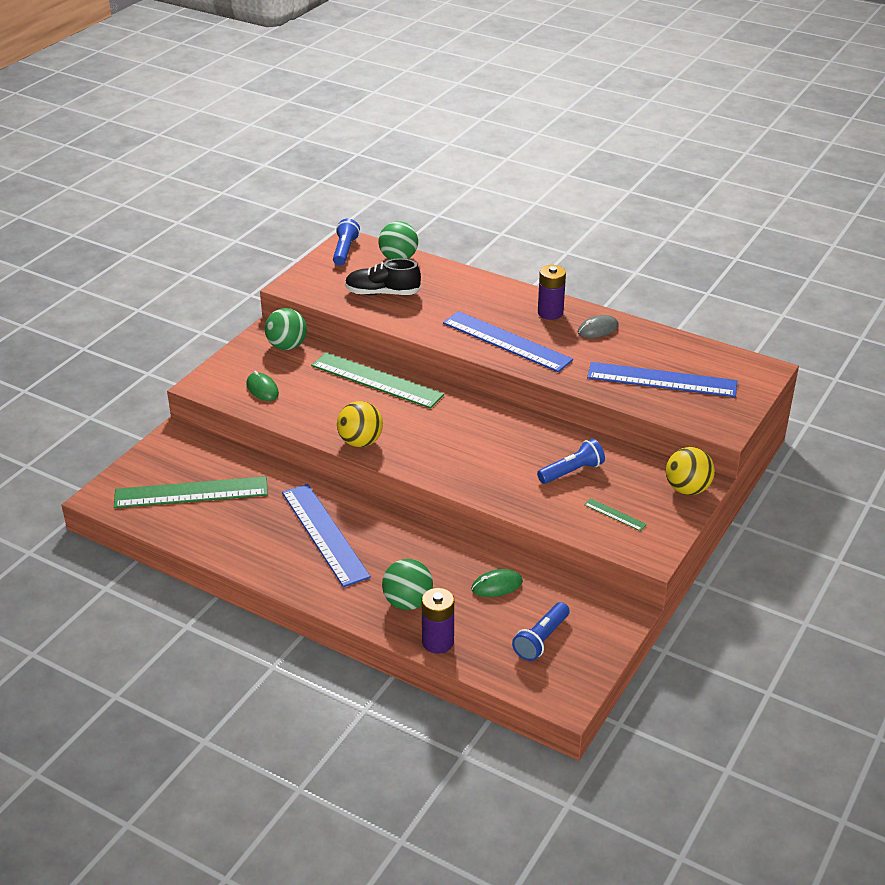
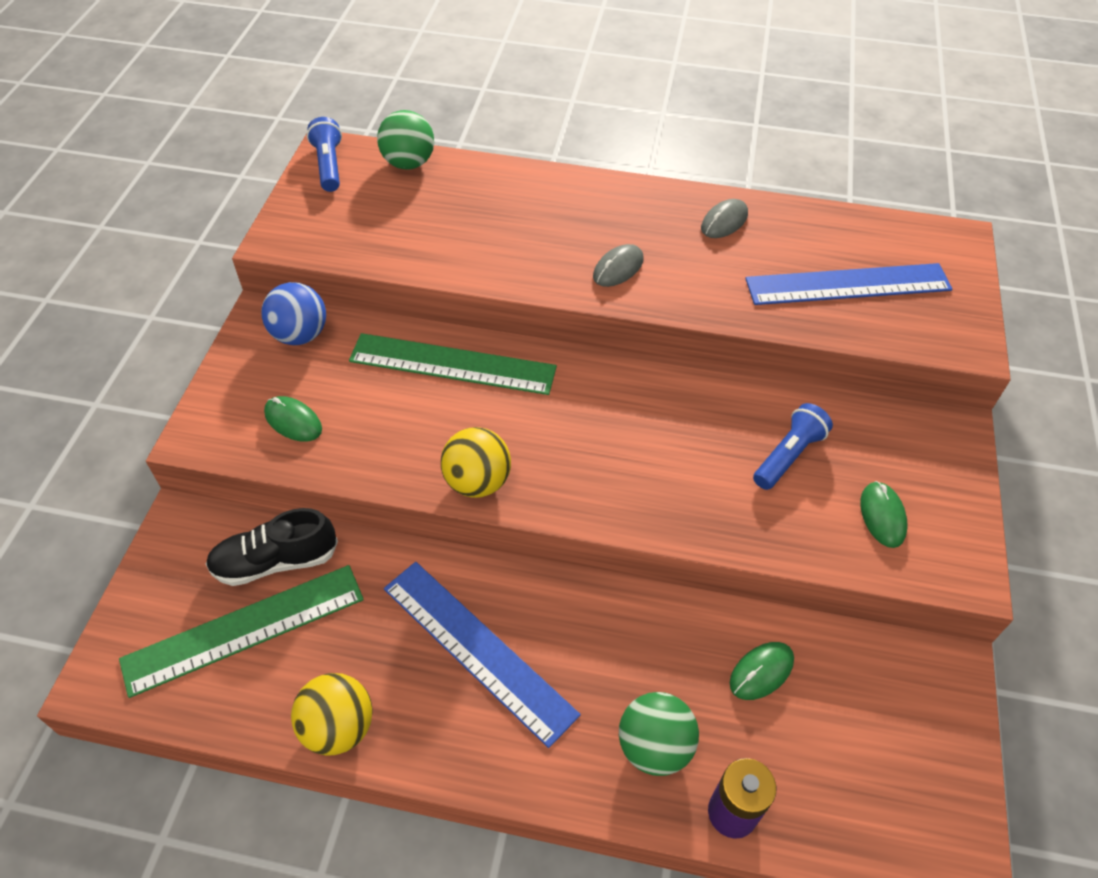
camera: 20 degrees left, 15 degrees up
(287, 346) = (300, 335): green ball -> blue ball
(382, 293) = (412, 224): black shoe -> black shoe (276, 561)
(506, 341) = (618, 268): blue ruler -> grey mouse
(541, 640) = (870, 756): blue flashlight -> none
(550, 313) = (650, 208): purple battery -> none
(615, 514) = (882, 516): green ruler -> green mouse
(687, 489) = (946, 444): yellow ball -> yellow ball (338, 727)

